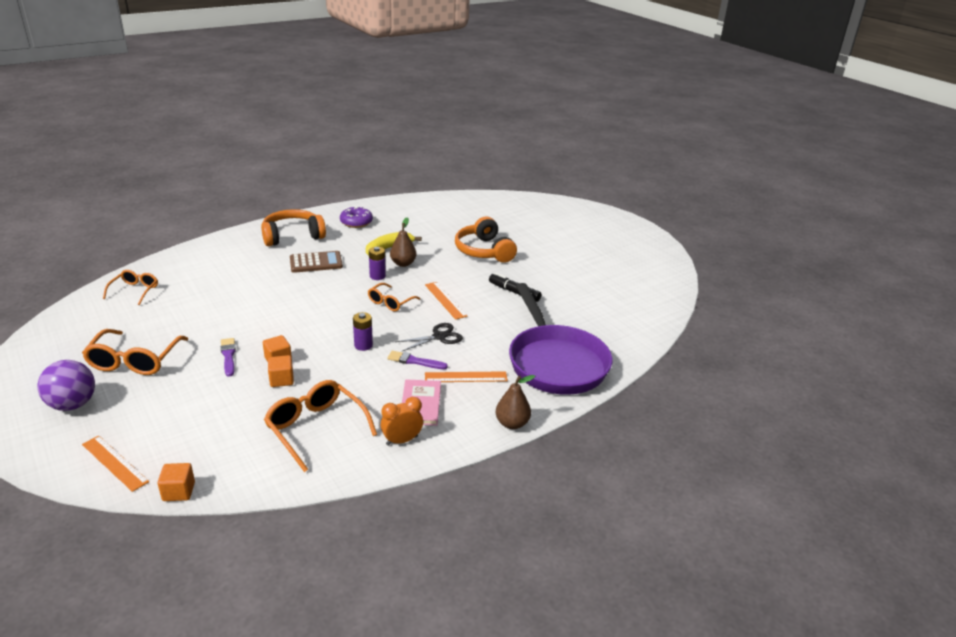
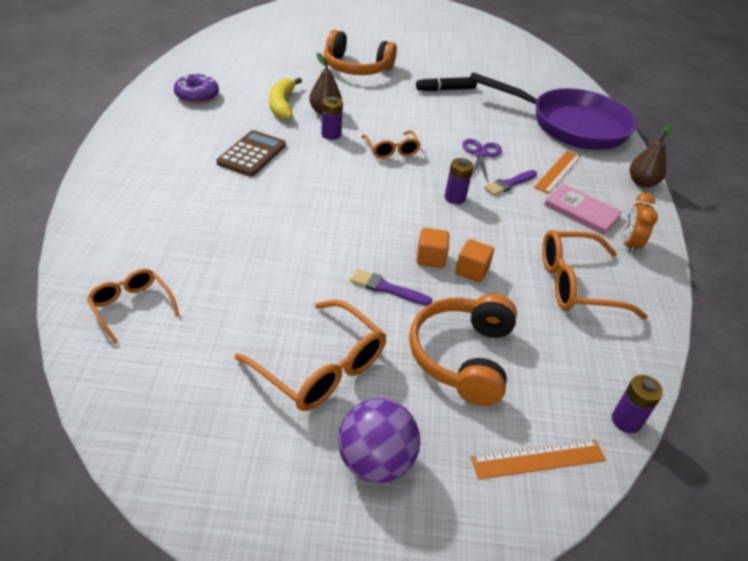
camera: 55 degrees left, 10 degrees up
(179, 491) = (626, 421): orange cube -> purple battery
(292, 236) = (166, 142): orange headphones -> orange headphones (462, 356)
(439, 337) = (481, 154): black scissors -> purple scissors
(445, 300) = (421, 123): orange ruler -> none

